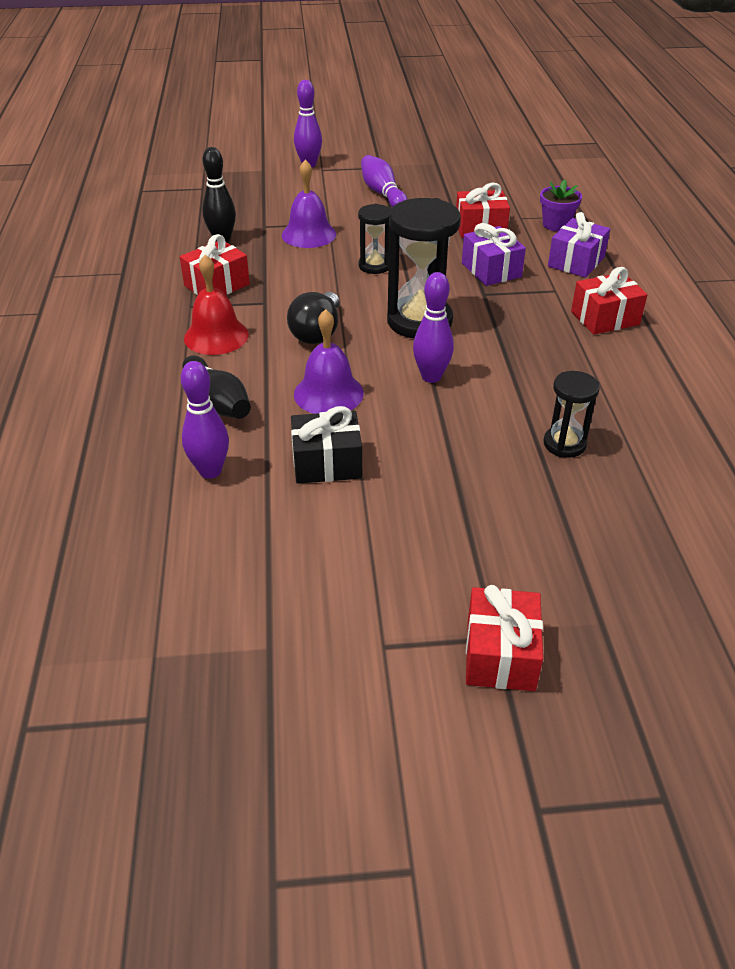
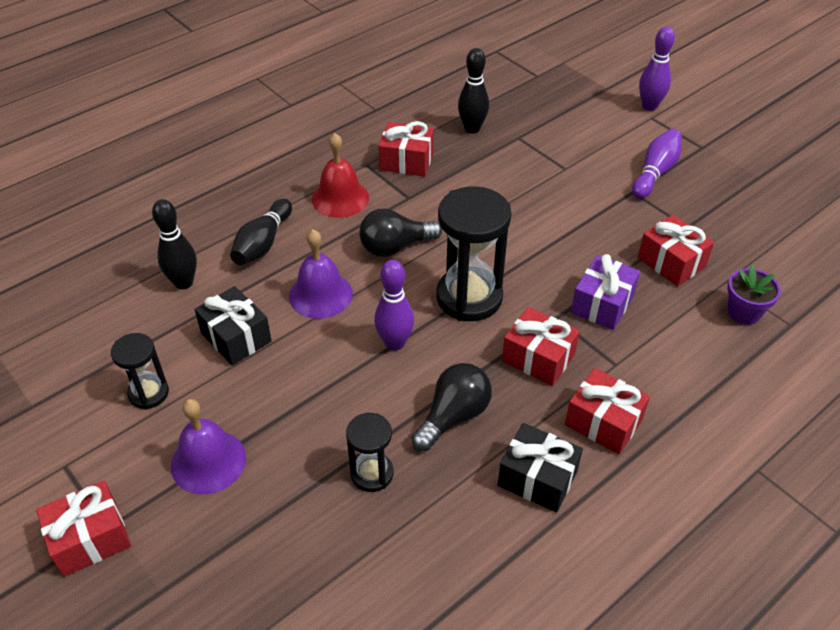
camera: 55 degrees right, 5 degrees up
(210, 471) = (184, 282): purple bowling pin -> black bowling pin
(308, 234) = (533, 167): purple bell -> purple bell (208, 461)
(374, 266) = (527, 229): black hourglass -> black hourglass (148, 393)
(517, 318) = (538, 358): none -> red gift
(539, 380) = (453, 416): none -> black light bulb
(576, 262) = (687, 358): purple gift -> none
(633, 367) = (537, 478): none -> black gift

